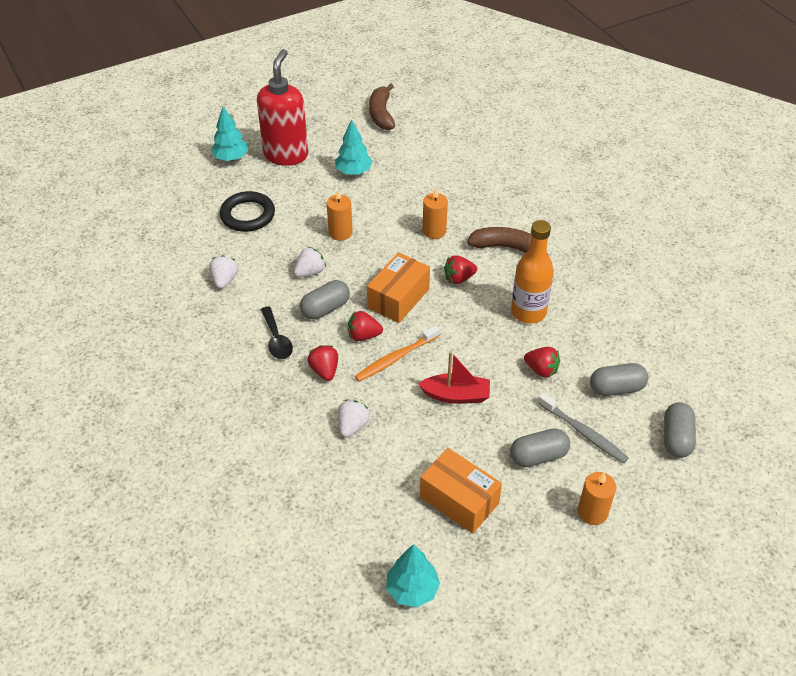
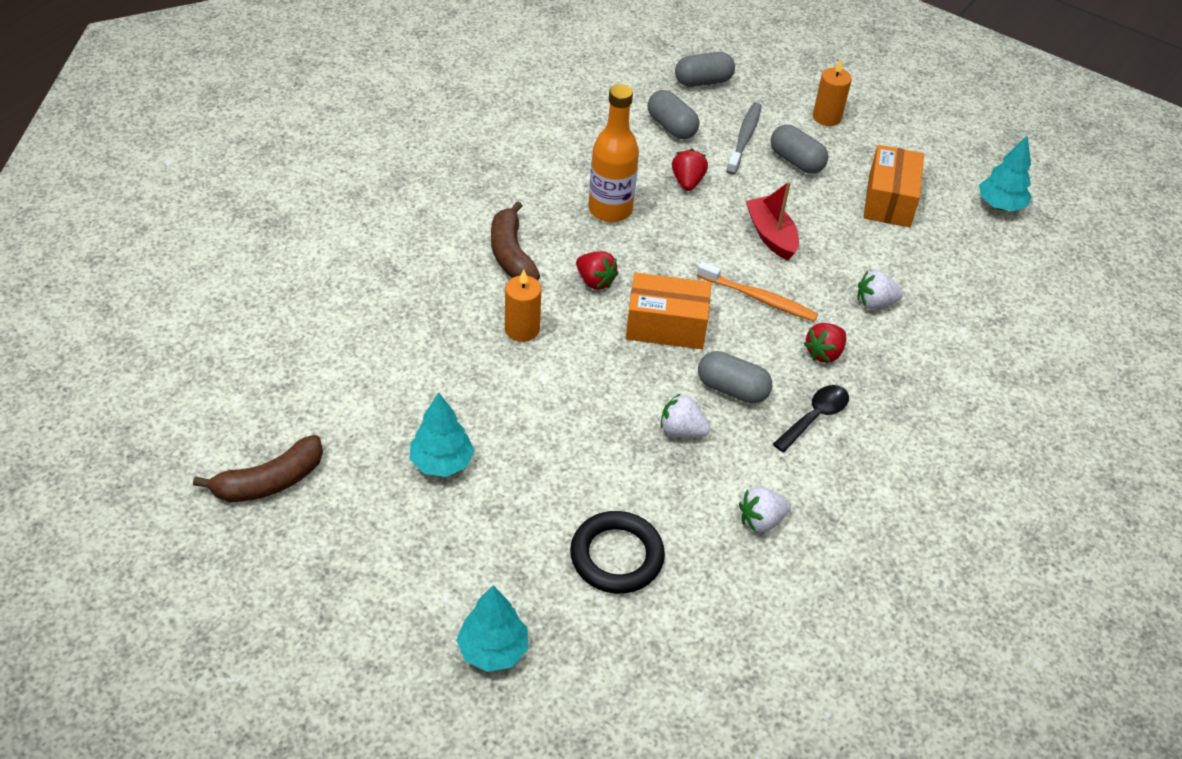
camera: 120 degrees left, 0 degrees up
(286, 155) = (444, 571): red soap dispenser -> none
(340, 232) = (585, 427): orange candle -> none
(363, 335) = (747, 337): red strawberry -> none

